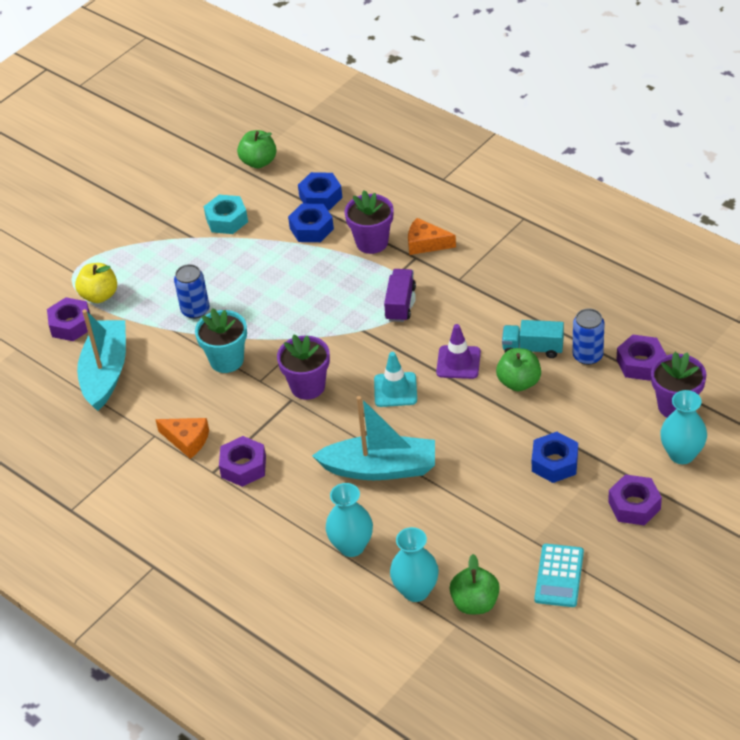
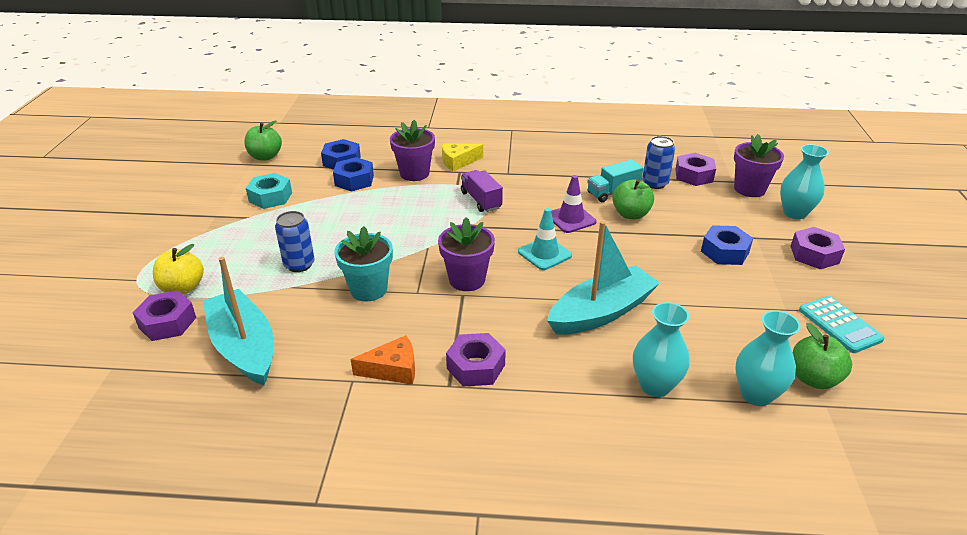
camera: 40 degrees left, 10 degrees down
(426, 243) = (458, 162): orange cheese -> yellow cheese

